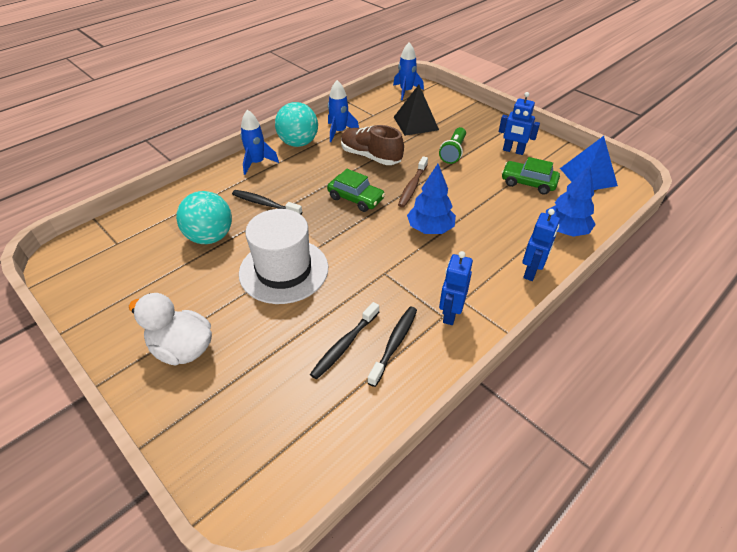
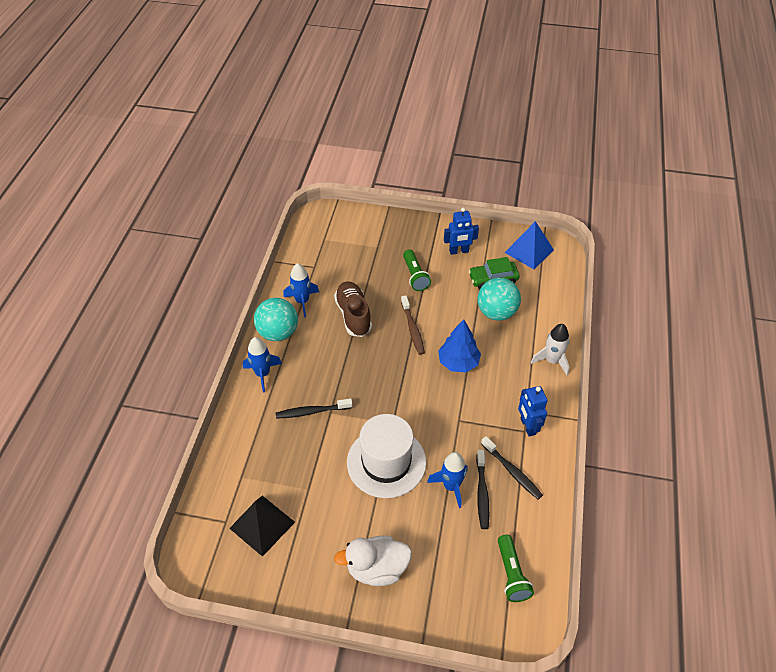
camera: 35 degrees left, 5 degrees up
(210, 237) = (299, 468): turquoise ball -> turquoise ball (496, 312)
(298, 439) = (511, 574): none -> green flashlight
(356, 198) = (379, 365): green car -> none
(370, 156) = (353, 315): brown shoe -> brown shoe turned 75 degrees clockwise
(394, 344) = (512, 471): black toothbrush -> black toothbrush turned 150 degrees clockwise
(406, 91) = (319, 224): blue rocket -> blue rocket (451, 486)
(415, 123) = (359, 259): black pyramid -> black pyramid (262, 525)
(531, 271) = (552, 361): blue robot -> white rocket
(565, 230) = (548, 312): blue tree -> none

